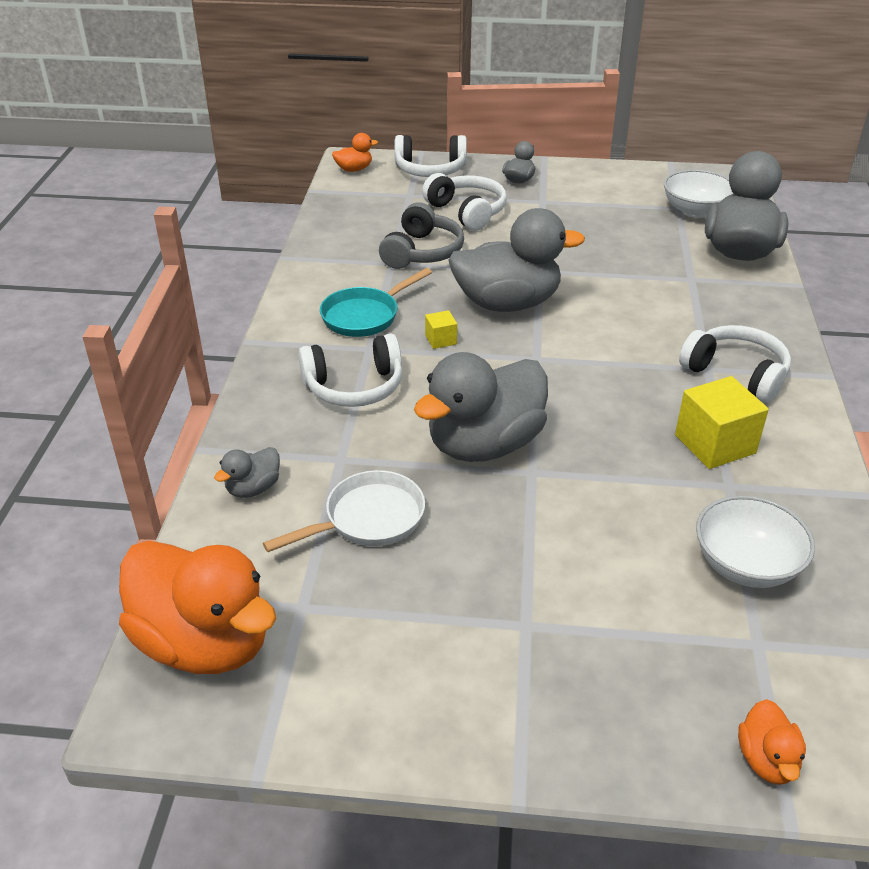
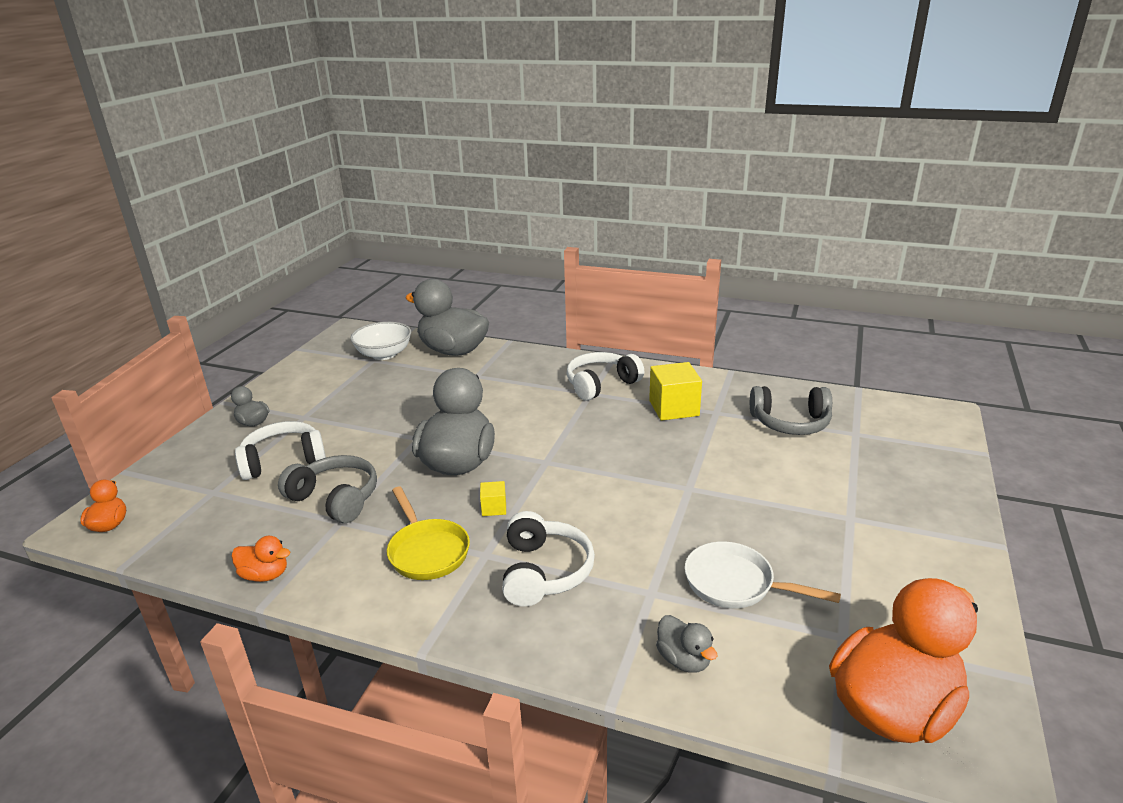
camera: 75 degrees left, 10 degrees down
(365, 316) = (427, 551): turquoise pan -> yellow pan
(368, 519) = (735, 584): white pan -> white pan turned 45 degrees counterclockwise
(430, 170) = (173, 471): white headphones -> none
(484, 445) = (651, 506): grey duck -> none
(746, 565) = (790, 423): white bowl -> grey headphones
(767, 760) = (942, 450): orange duck -> orange duck (265, 575)

